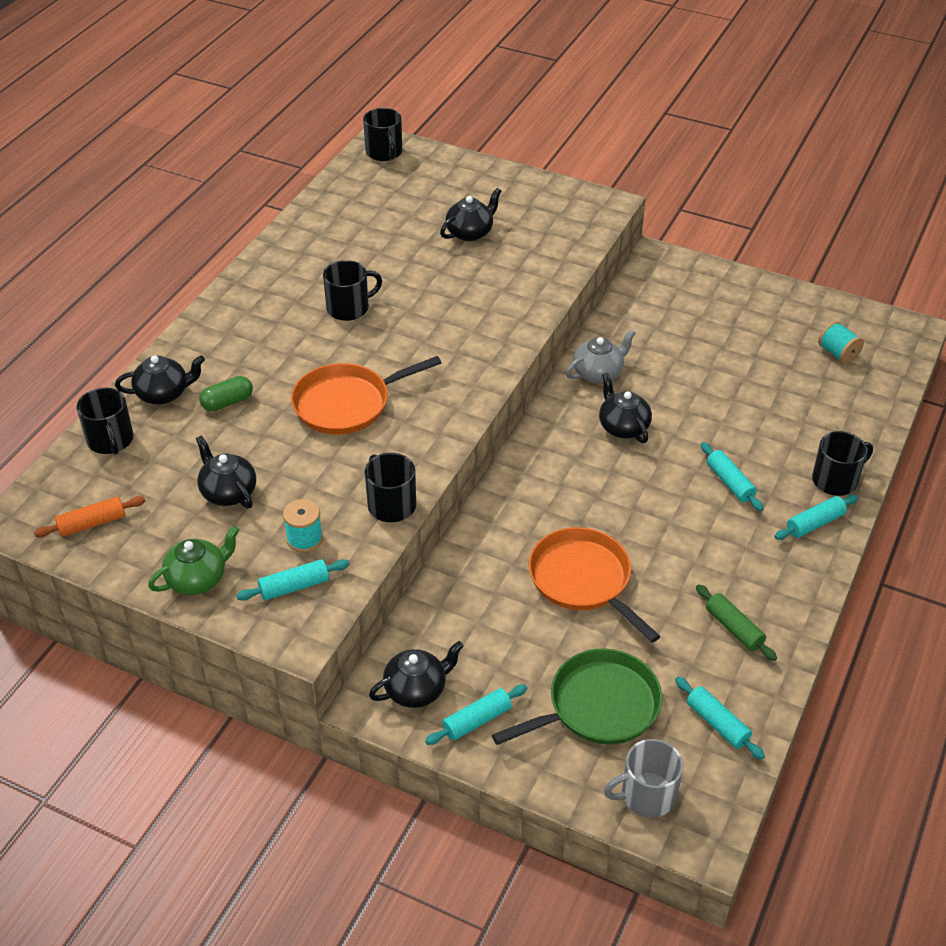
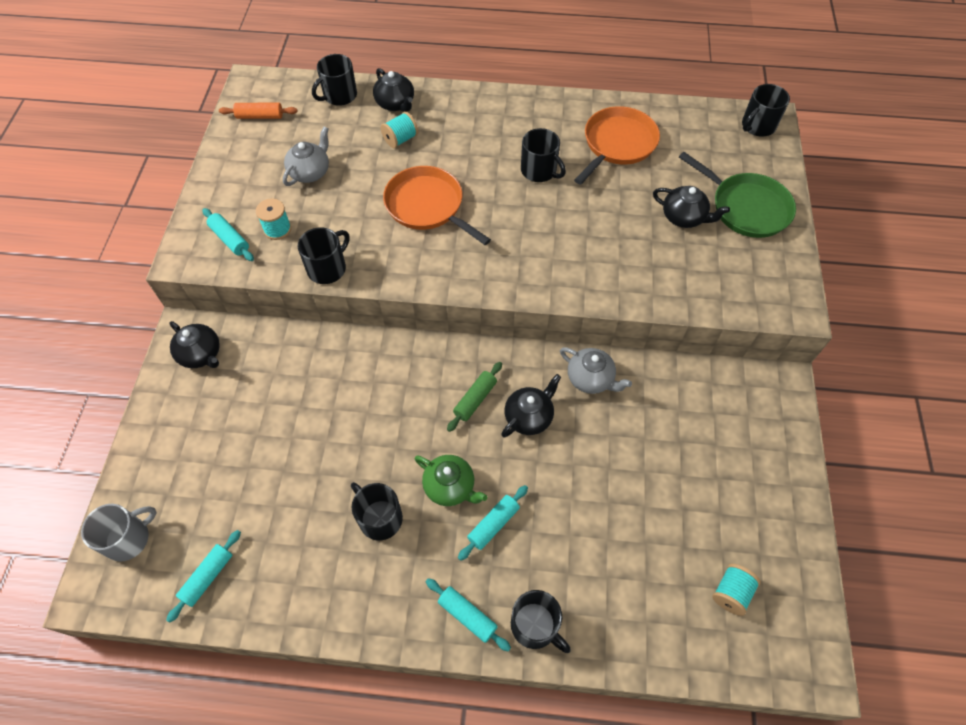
camera: 70 degrees right, 15 degrees up
(92, 524) = (260, 116): orange rolling pin -> orange rolling pin turned 45 degrees counterclockwise
(198, 579) = (224, 186): green teapot -> green teapot (450, 487)
(227, 402) = (400, 139): green capsule -> turquoise spool
(228, 492) = (310, 172): black teapot -> grey teapot
(477, 720) = (180, 401): turquoise rolling pin -> none
(583, 580) = (337, 434): orange pan -> orange pan (617, 144)
(598, 706) = (209, 480): green pan -> green pan (746, 208)
(647, 795) = (128, 538): grey mug -> grey mug turned 90 degrees clockwise
(695, 565) = (379, 518): none -> black mug
(734, 628) = (315, 567): green rolling pin -> green rolling pin (475, 399)

